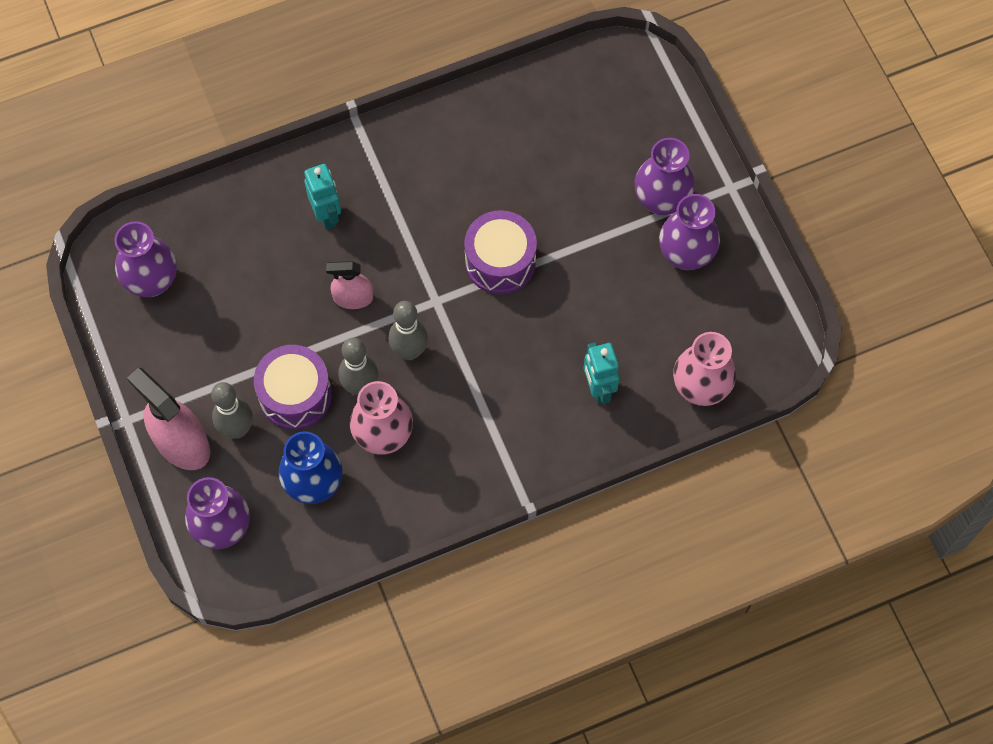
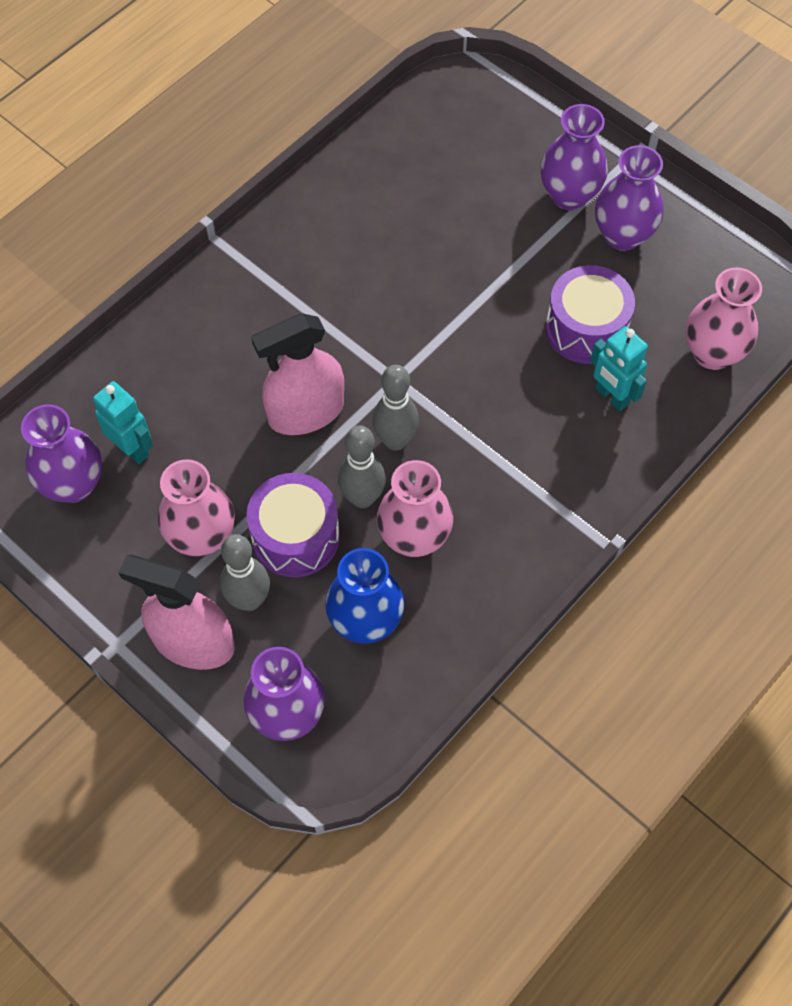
camera: 25 degrees left, 5 degrees down
(226, 364) = (202, 537): none -> pink vase
(327, 215) = (233, 341): turquoise robot -> turquoise robot (132, 449)
(353, 298) = (306, 412): pink spray bottle -> pink spray bottle, size x1.70
(500, 261) = (441, 315): purple drum -> purple drum (586, 329)

